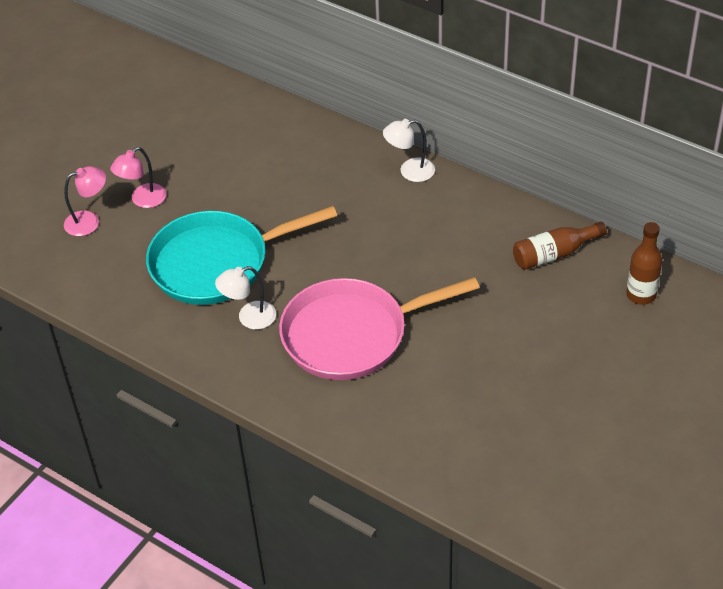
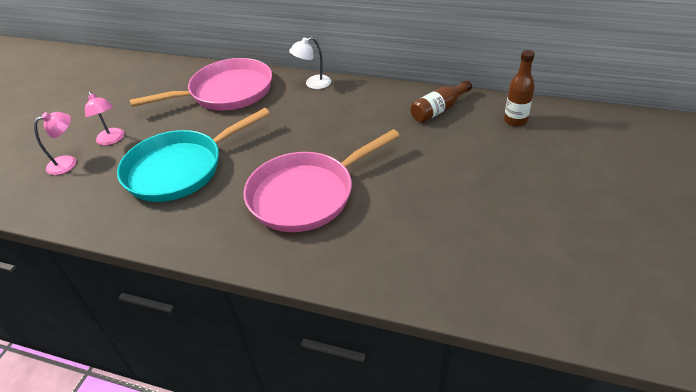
camera: 15 degrees left, 5 degrees down
(143, 200) = (112, 140): pink lamp -> pink lamp turned 60 degrees counterclockwise
(249, 318) = (216, 201): white lamp -> none
(295, 158) = (226, 92): none -> pink pan

